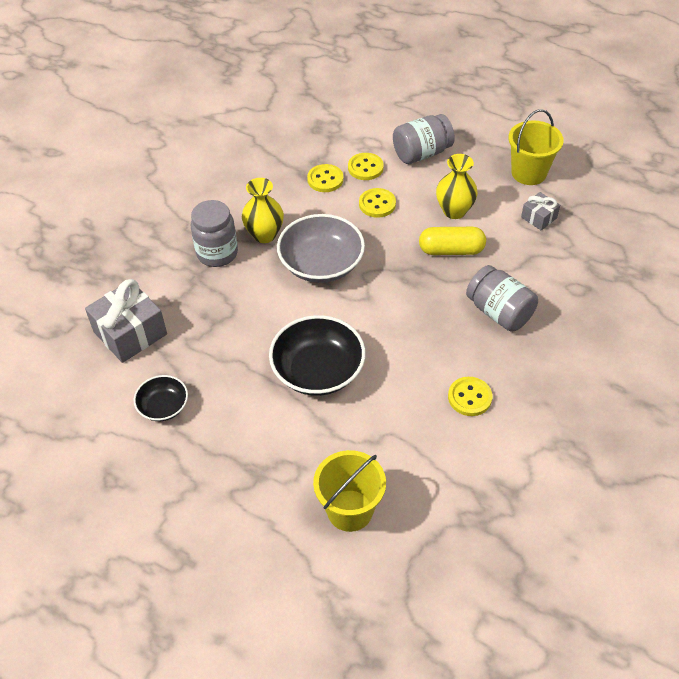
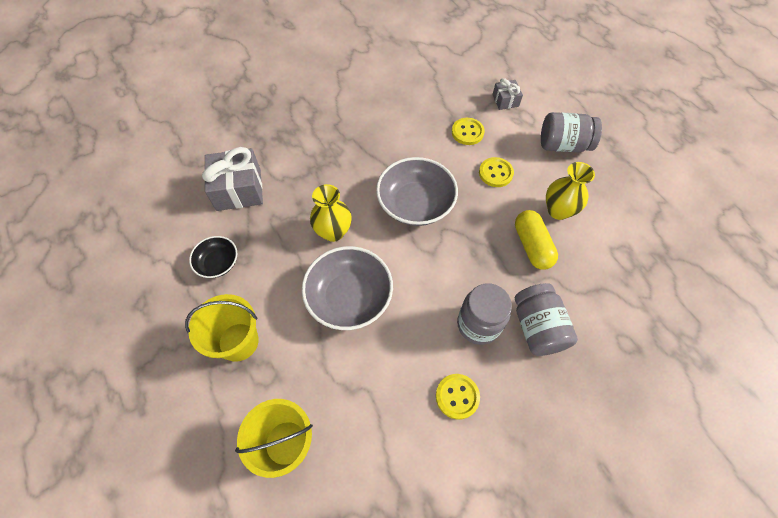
camera: 30 degrees right, 10 degrees up
(217, 253) = (343, 155): grey jar -> grey jar (478, 324)
(264, 235) = (389, 157): yellow vase -> yellow vase (333, 232)
(318, 370) = (349, 297): black bowl -> grey bowl
(365, 168) = (507, 137): yellow button -> none
(451, 250) = (532, 246): yellow capsule -> yellow capsule turned 45 degrees clockwise
(529, 173) = (650, 207): yellow bucket -> yellow bucket (238, 342)
(539, 217) = (633, 254): grey gift -> grey gift (505, 100)

